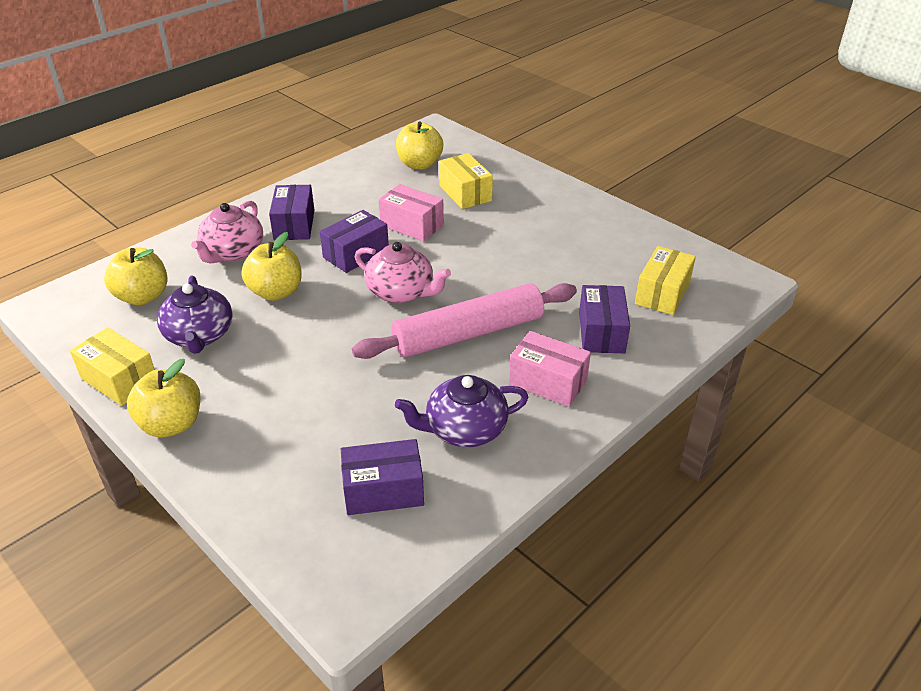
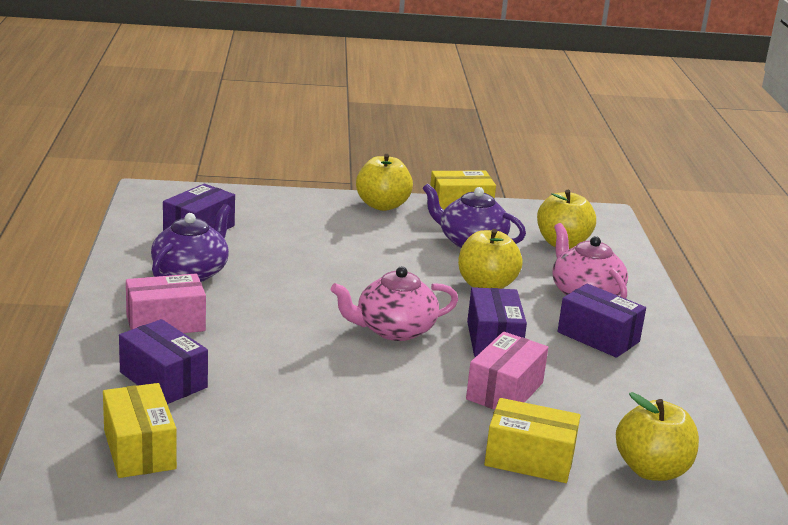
camera: 130 degrees right, 15 degrees down
(412, 225) = (505, 391): pink box -> pink box turned 45 degrees counterclockwise
(468, 333) = (283, 326): pink rolling pin -> none

